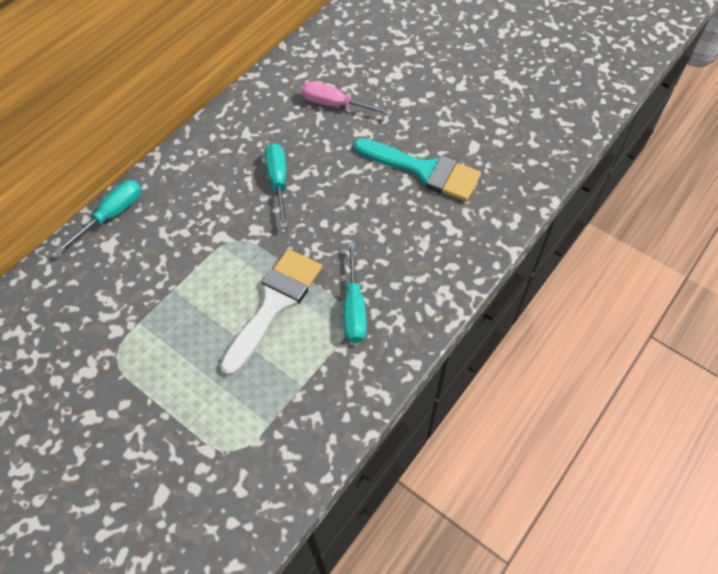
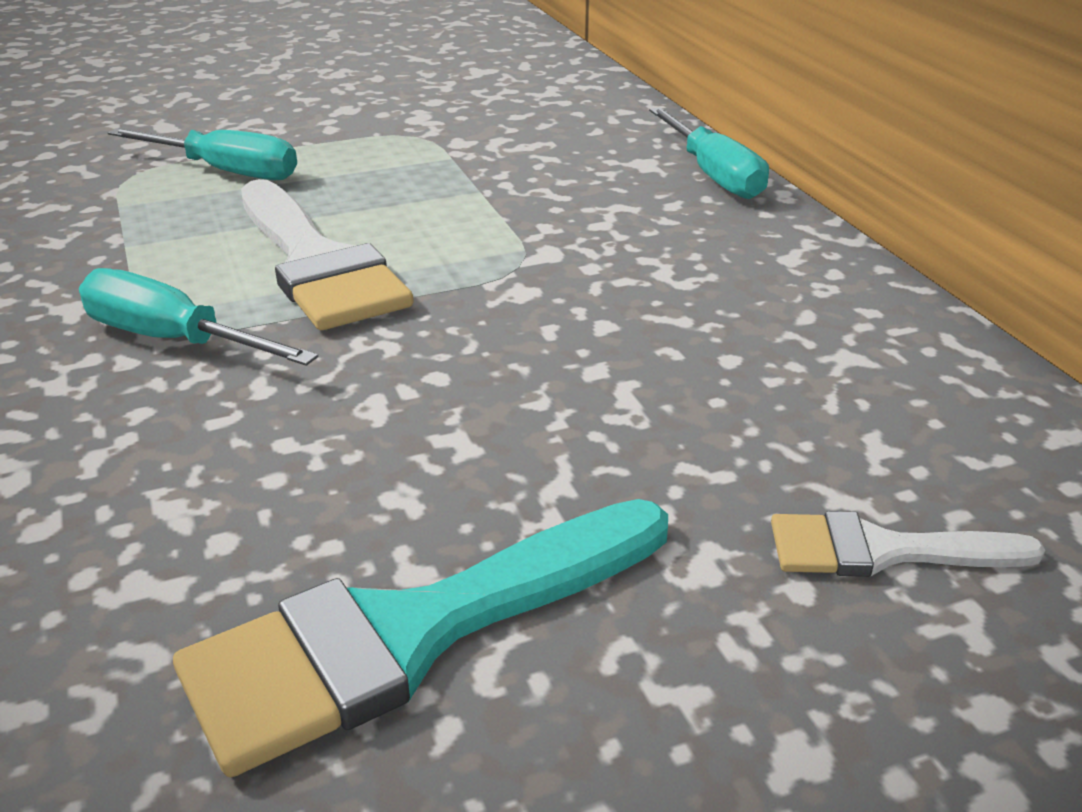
camera: 120 degrees right, 25 degrees down
(278, 182) = (632, 353): turquoise screwdriver -> turquoise screwdriver (226, 171)
(335, 105) = (882, 551): pink screwdriver -> white brush

